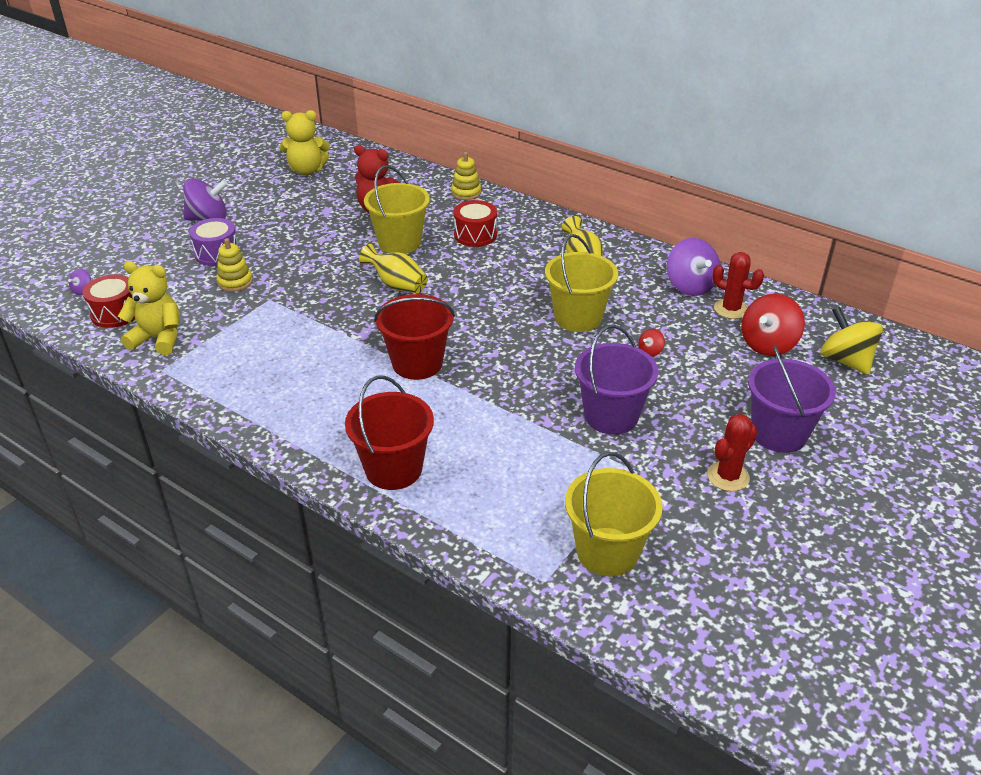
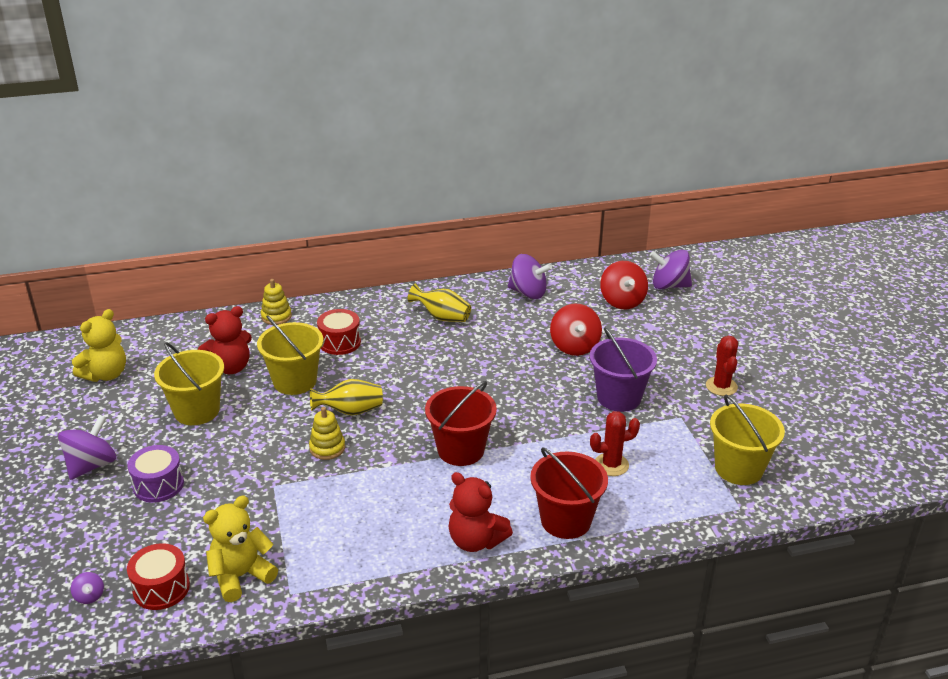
camera: 50 degrees left, 5 degrees down
(235, 282) = (219, 493): yellow stacking toy -> yellow stacking toy (327, 448)
(312, 430) = (476, 541): none -> red teddy bear
(578, 317) = (501, 353): yellow bucket -> yellow bucket (197, 411)
(650, 351) = (574, 346): red spinning top -> red spinning top, size x2.20
(731, 309) = (571, 293): red cactus -> red cactus (611, 465)
(779, 433) = (704, 346): purple bucket -> none
(845, 361) = (669, 286): yellow spinning top -> purple spinning top

